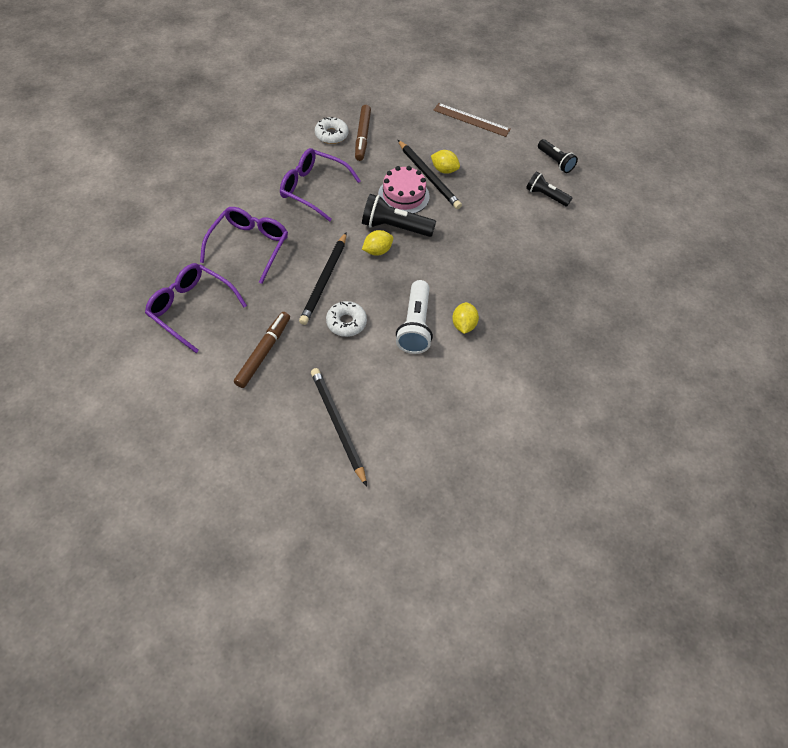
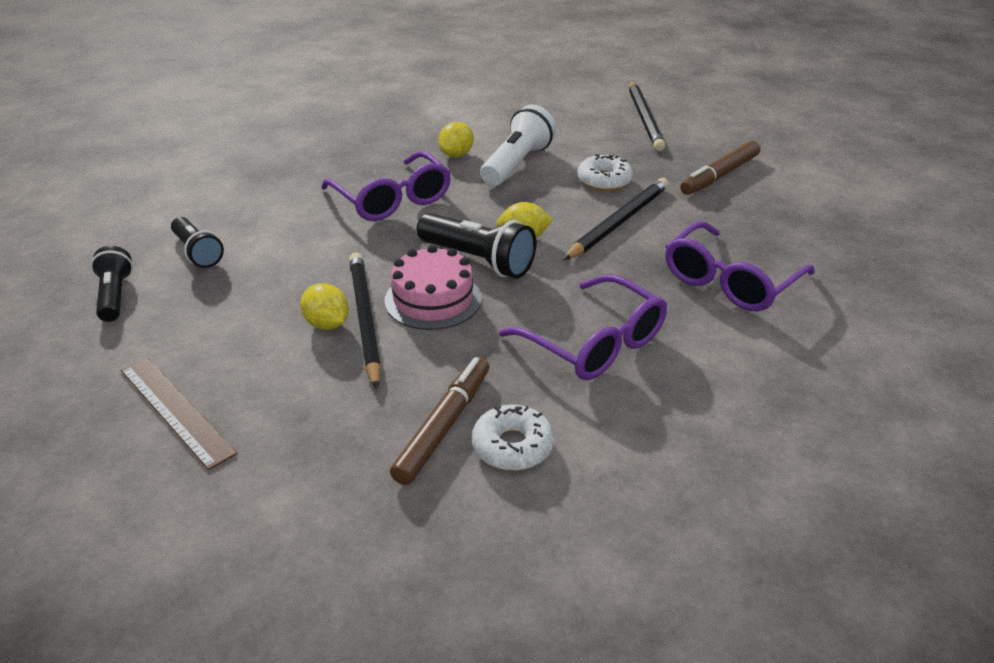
camera: 155 degrees left, 20 degrees down
(191, 309) = (821, 228): purple glasses -> purple glasses (392, 200)

